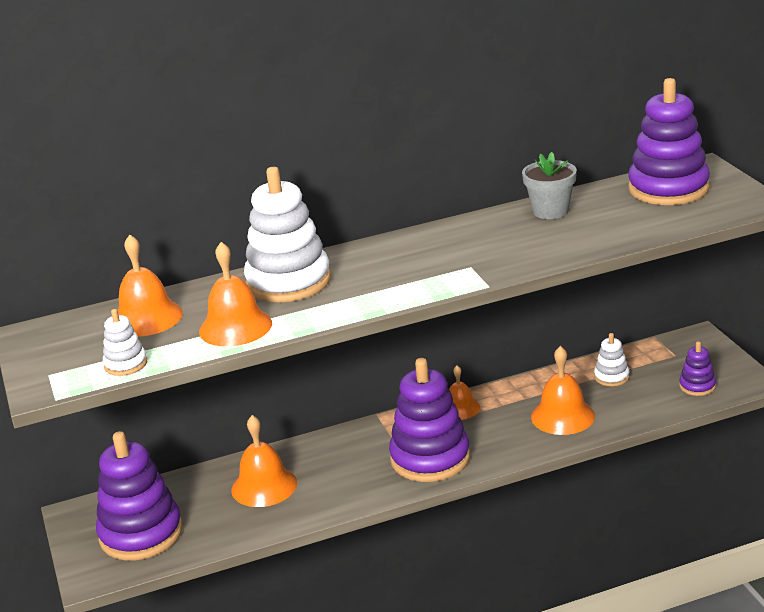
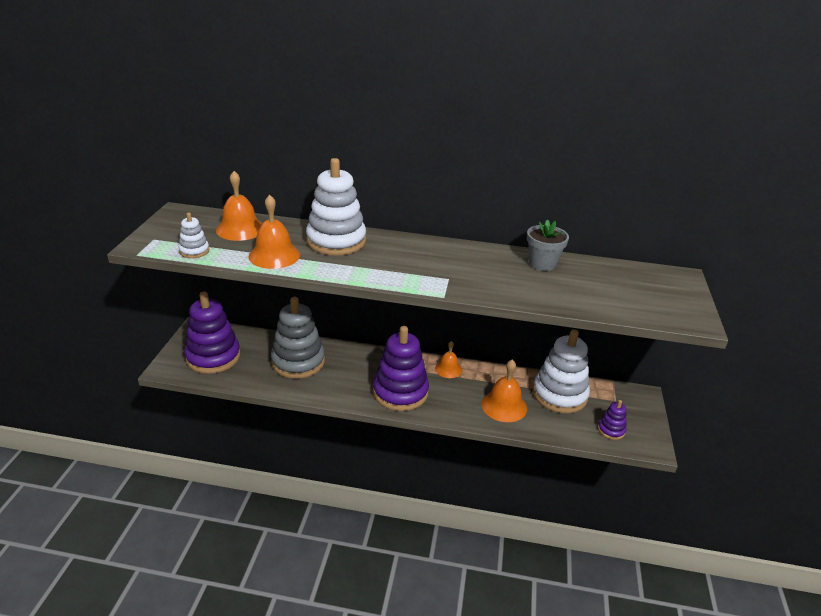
camera: 25 degrees right, 5 degrees up
(264, 486) = (298, 362): orange bell -> grey stacking toy
(611, 377) = (559, 395): white stacking toy -> white stacking toy, size x2.14
(668, 188) = (640, 282): purple stacking toy -> none

